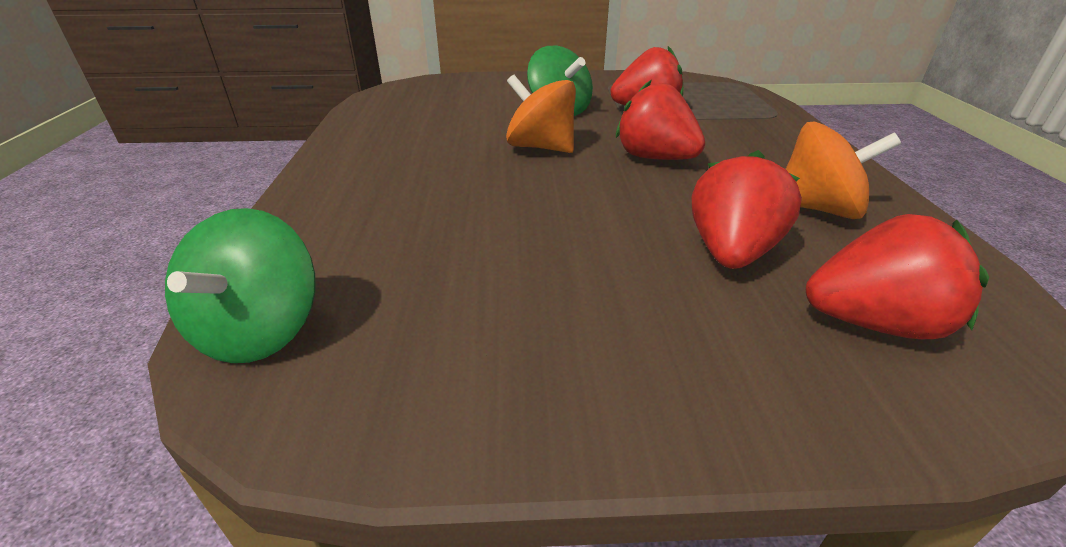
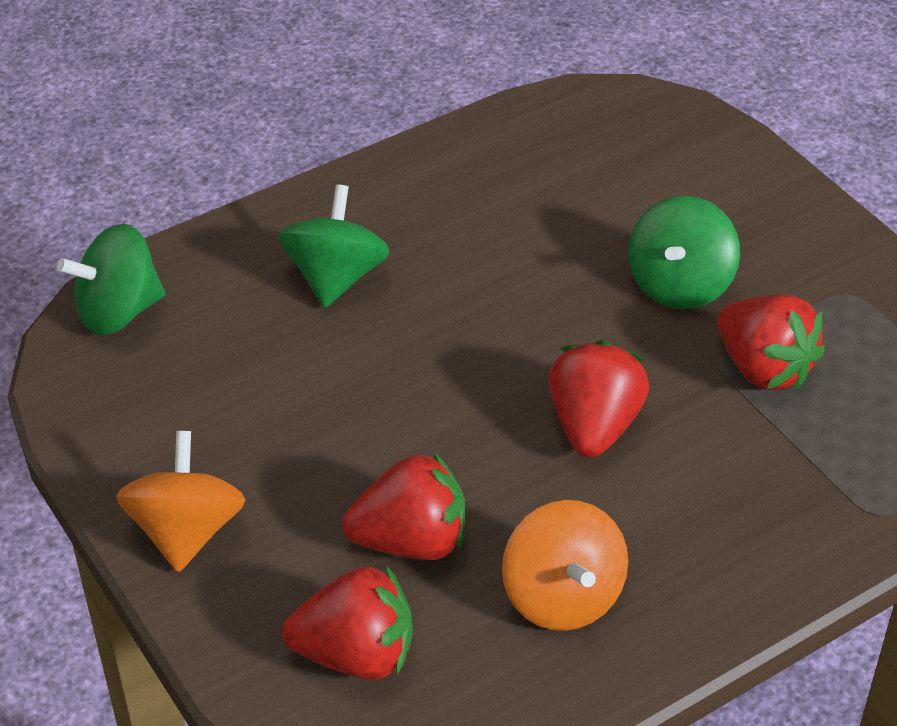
camera: 60 degrees right, 10 degrees up
(401, 201) = (335, 277): none -> green spinning top
(540, 147) = (542, 318): orange spinning top -> orange spinning top (186, 531)
(873, 322) = (356, 654): red strawberry -> red strawberry turned 60 degrees counterclockwise

